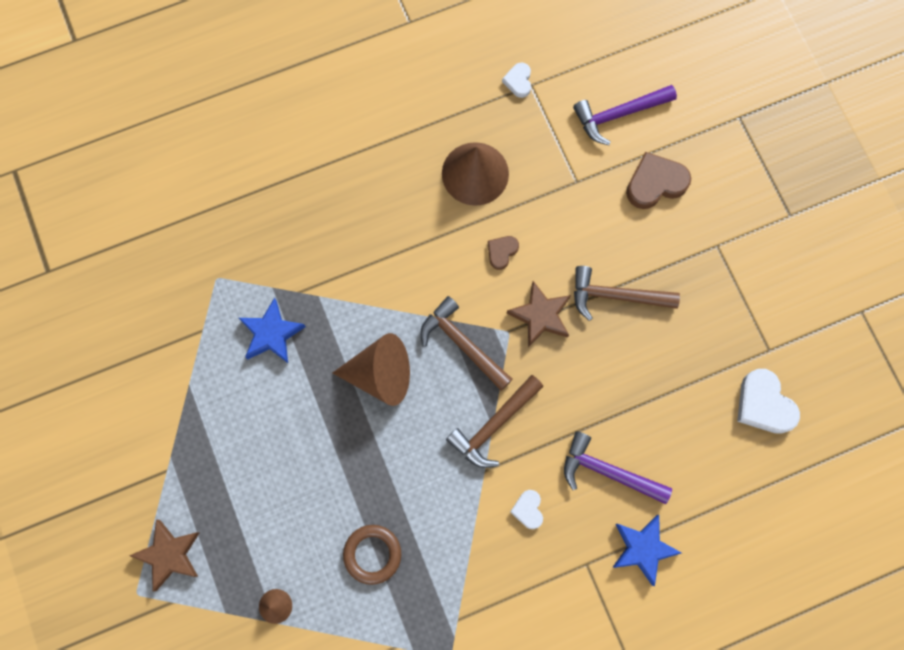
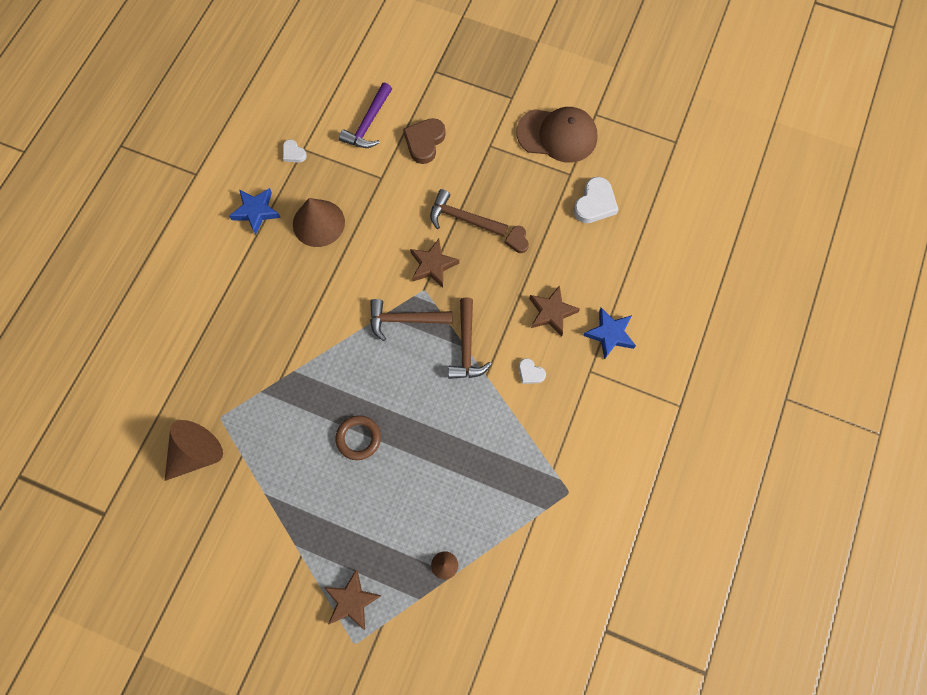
camera: 45 degrees left, 5 degrees down
(271, 334) = (287, 417): blue star -> blue star (256, 211)
(372, 554) = (470, 480): brown ring -> brown ring (358, 438)
(380, 374) = (375, 379): brown cone -> brown cone (197, 453)
(502, 252) = (377, 251): brown heart -> brown heart (517, 240)
(607, 471) = (551, 312): purple hammer -> brown star
(615, 296) = (463, 218): brown hammer -> brown hammer turned 60 degrees clockwise
(764, 404) = (595, 203): white heart -> white heart turned 75 degrees counterclockwise
(798, 298) = (557, 135): none -> brown cap

